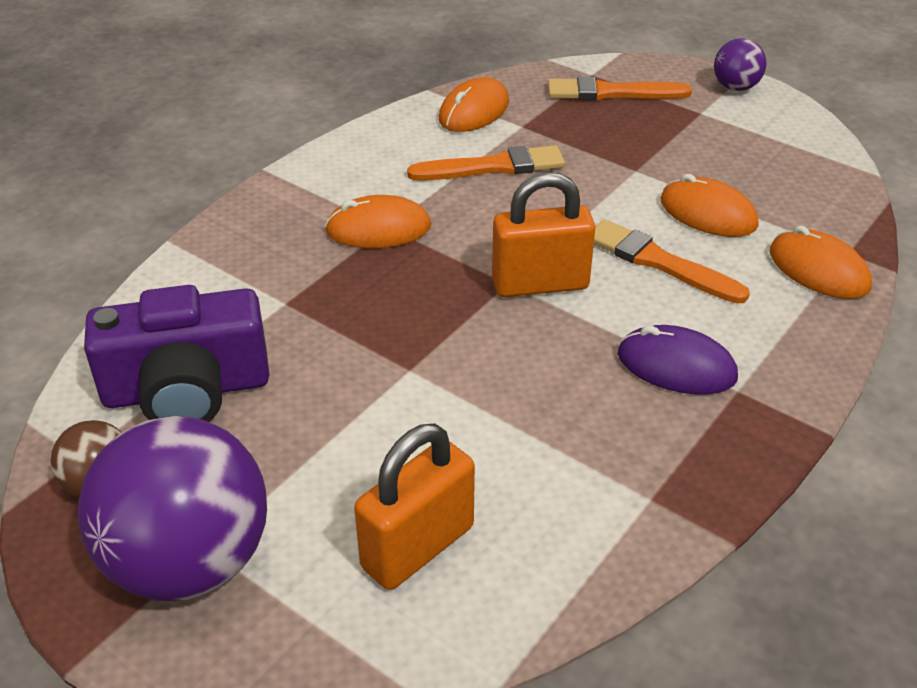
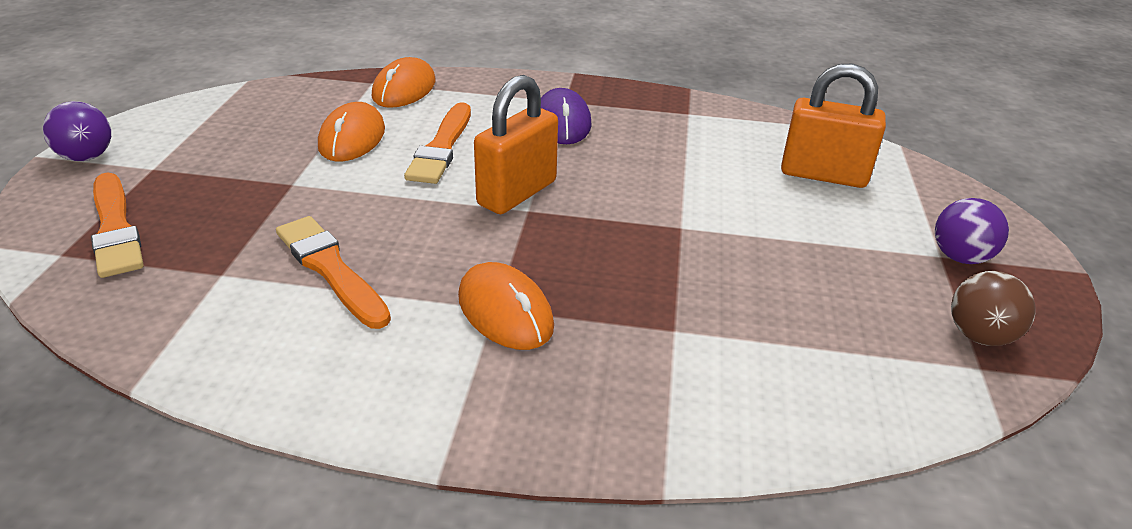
camera: 120 degrees left, 5 degrees down
(187, 390) = (842, 339): purple camera -> none
(189, 562) = (960, 257): purple ball -> purple ball, size x0.47
(474, 111) = (193, 322): orange mouse -> none
(540, 284) = (517, 193): orange padlock -> orange padlock turned 75 degrees clockwise

